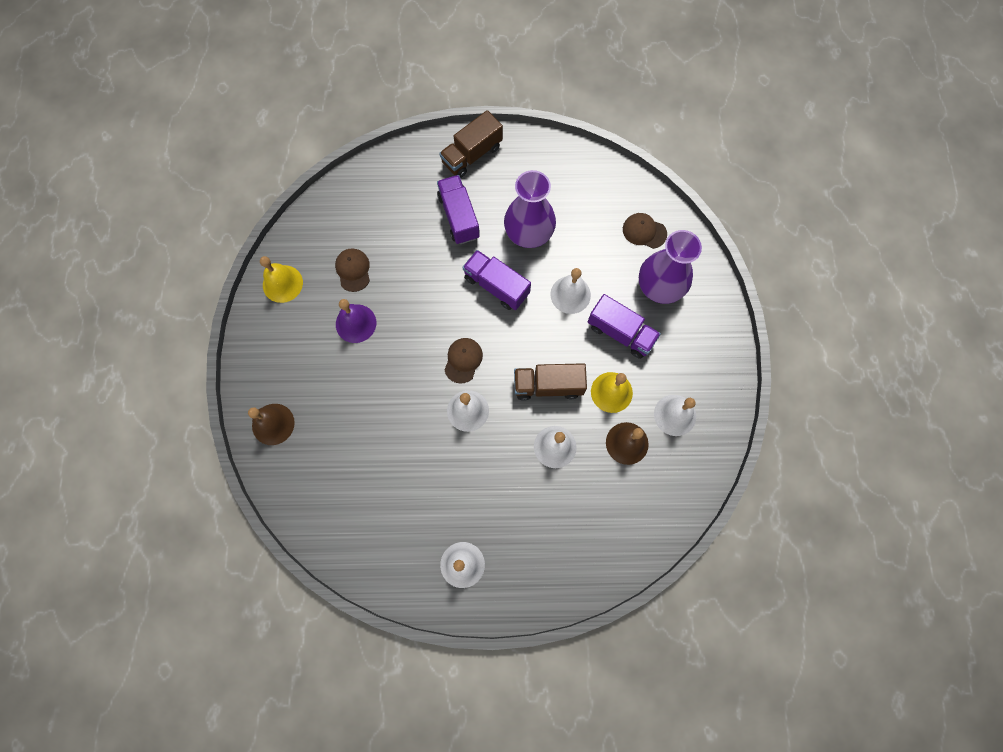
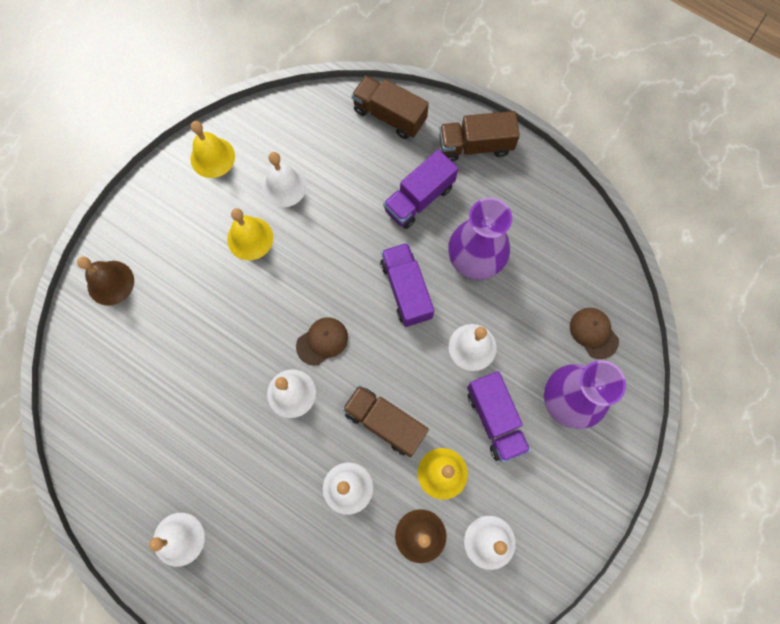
camera: 35 degrees right, 0 degrees up
(353, 270) = (284, 186): brown cap -> white bell
(356, 323) = (250, 238): purple bell -> yellow bell
(394, 171) = (389, 115): none -> brown truck
(459, 216) = (419, 198): purple truck -> purple truck turned 150 degrees counterclockwise

